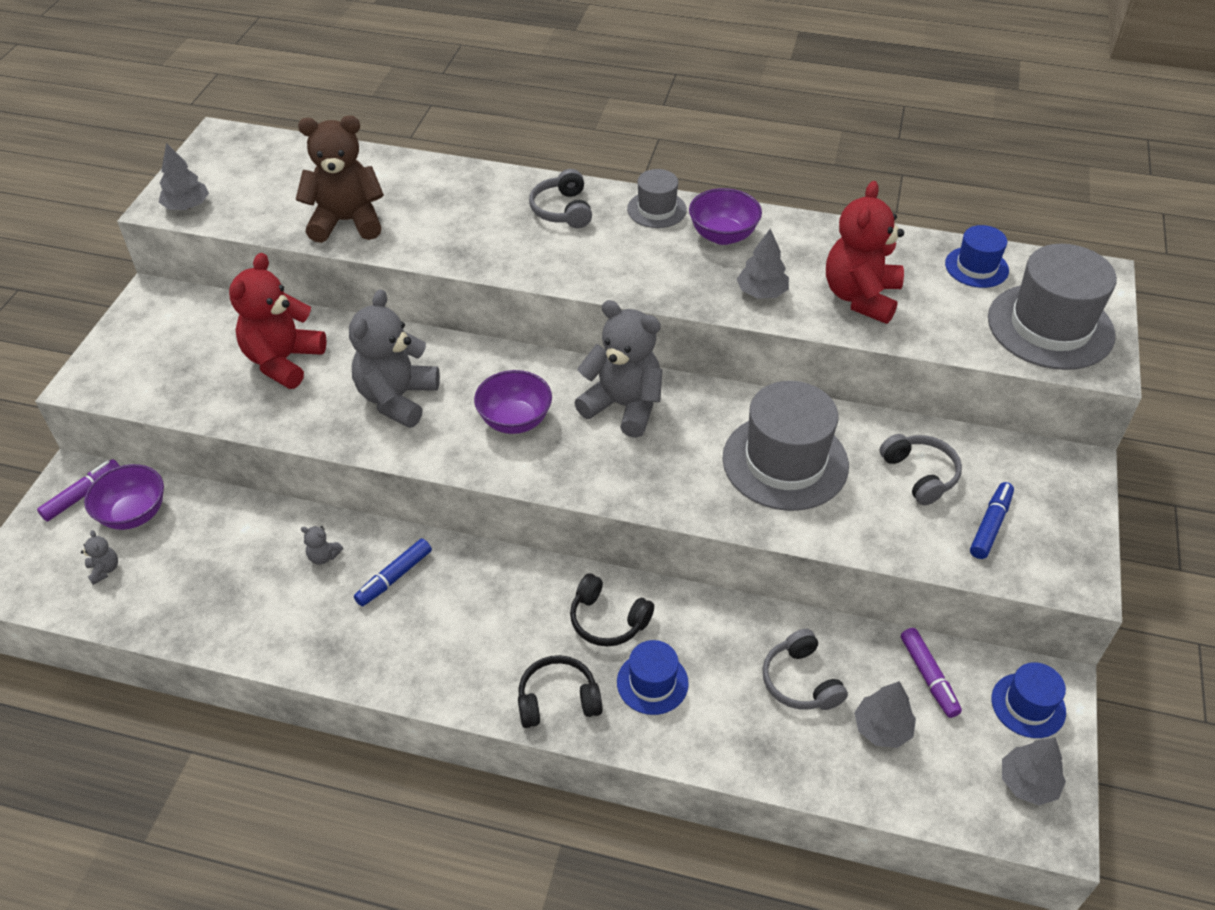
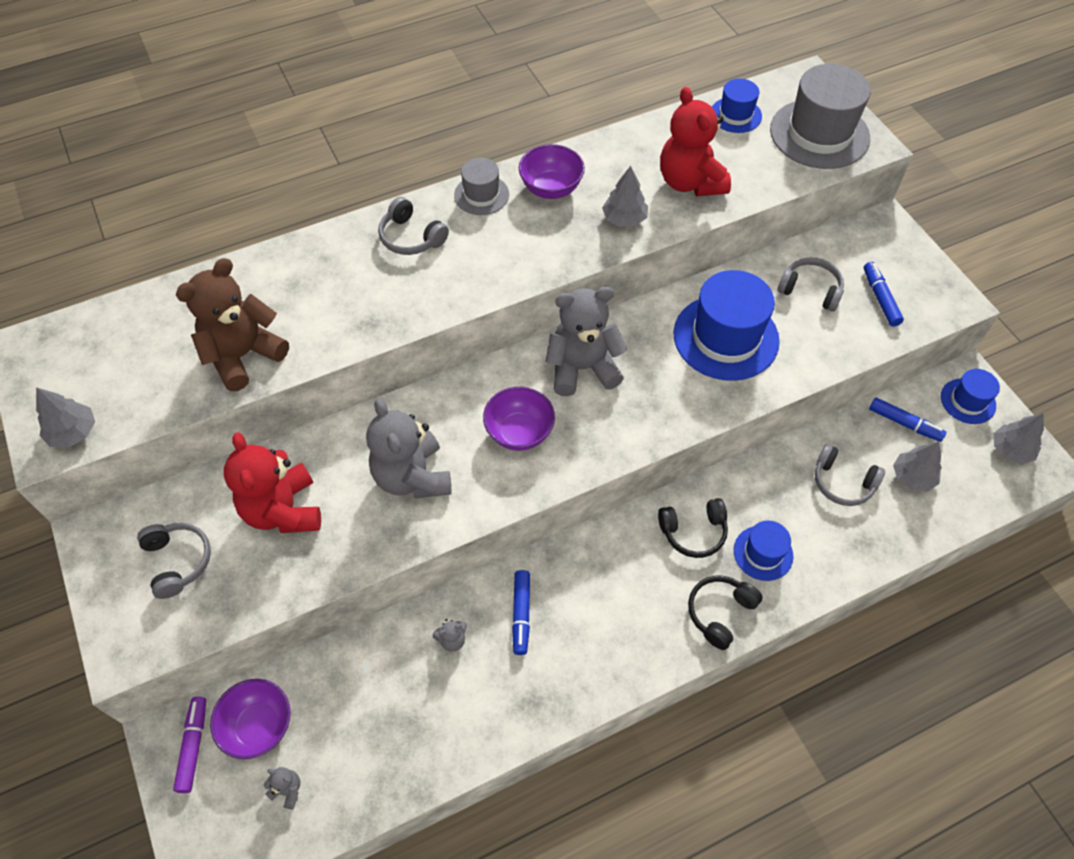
camera: 40 degrees left, 10 degrees up
(181, 348) = (178, 561): none -> grey headphones
(785, 462) = (726, 337): grey hat -> blue hat
(928, 676) = (904, 423): purple marker -> blue marker

